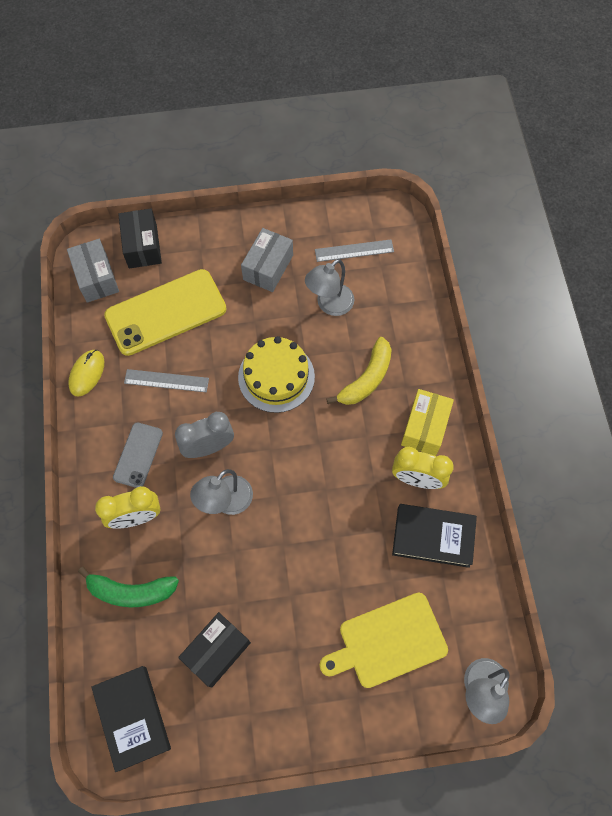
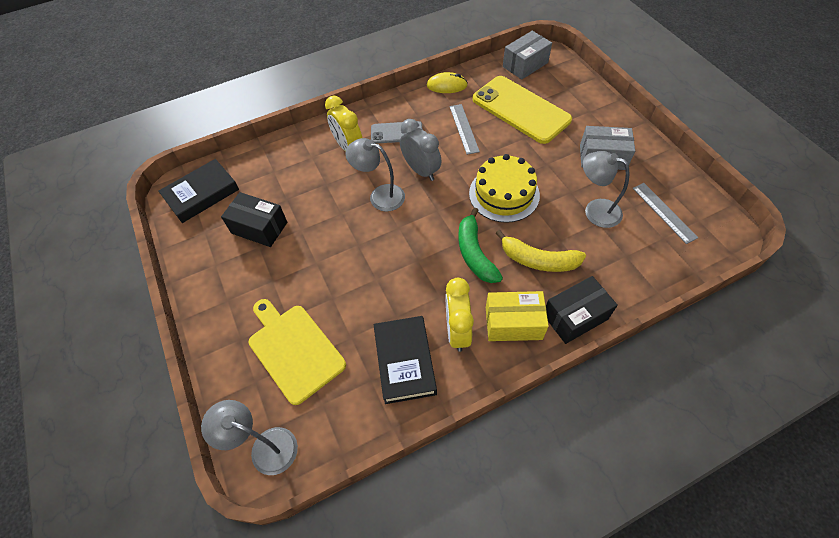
camera: 75 degrees right, 10 degrees down
(131, 591) = (292, 163): green banana -> green banana (474, 253)
(142, 246) = (568, 79): black box -> black box (575, 316)

